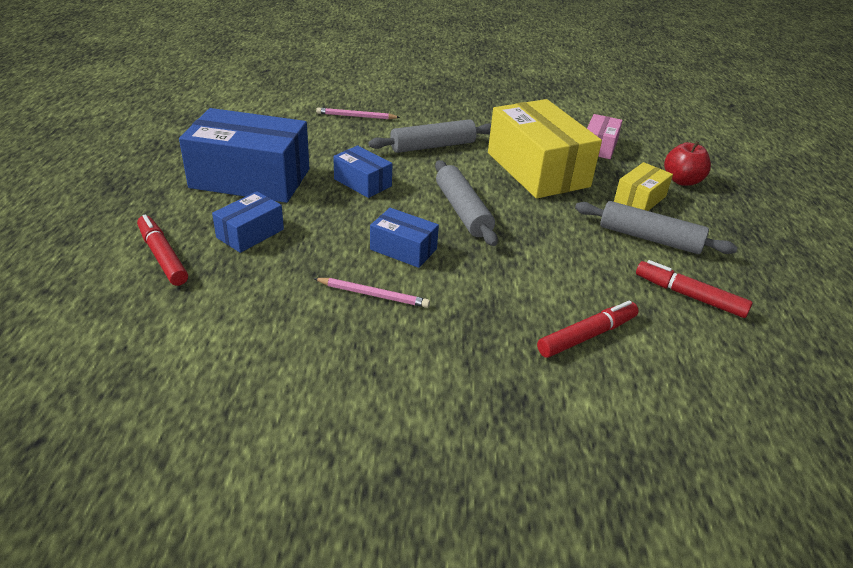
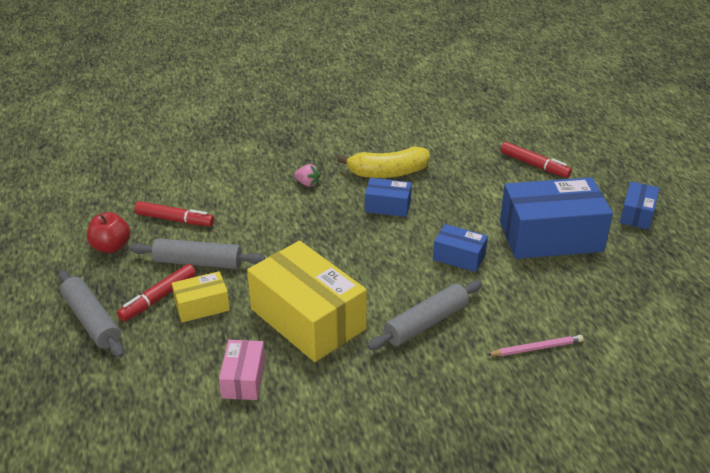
camera: 165 degrees right, 0 degrees up
(250, 233) = (499, 192): blue box -> blue box (637, 214)
(373, 295) = (388, 173): pink pencil -> yellow banana
(462, 211) = (360, 250): grey rolling pin -> grey rolling pin (92, 320)
(497, 306) = (307, 183): none -> pink strawberry
(587, 336) = (247, 179): red marker -> red marker (158, 298)
(640, 199) = (202, 306): yellow box -> yellow box turned 45 degrees clockwise
(682, 181) = (152, 345): red apple -> red apple (111, 247)

